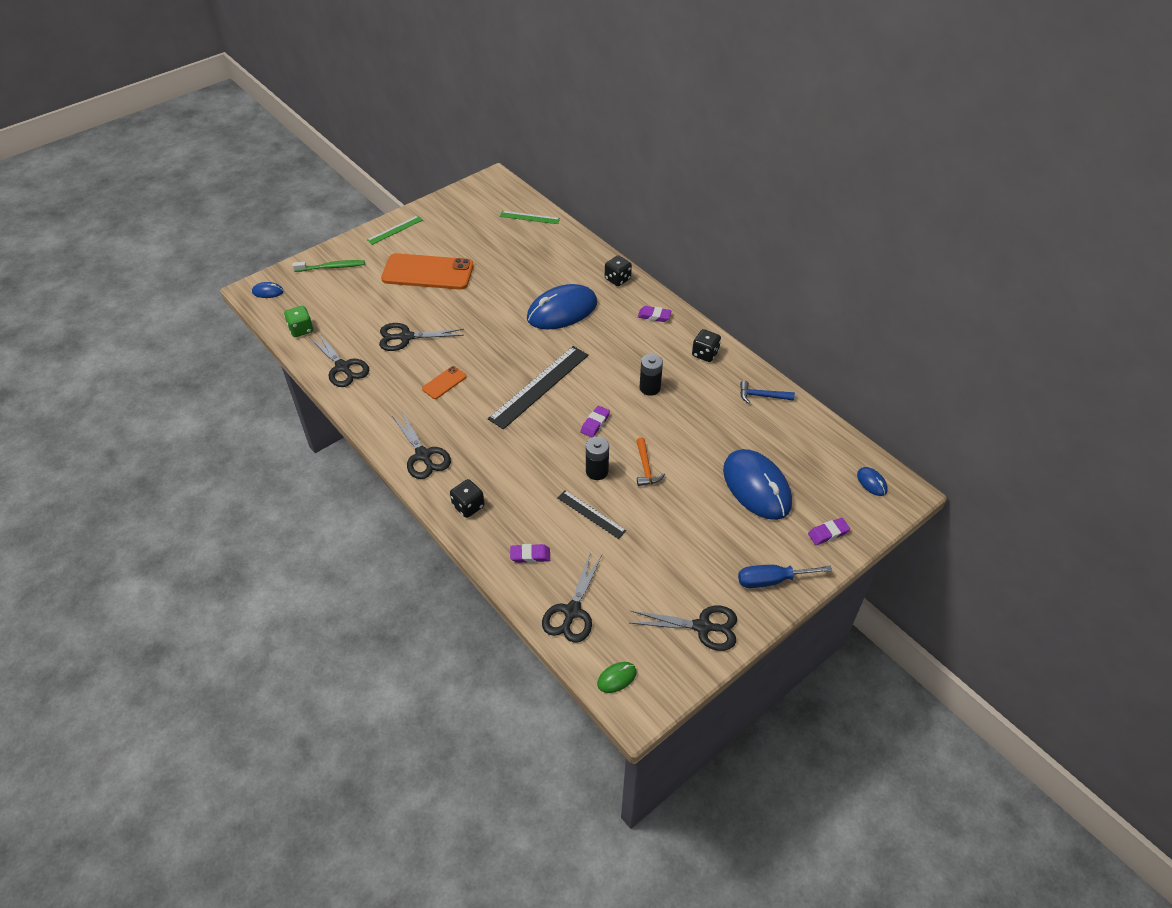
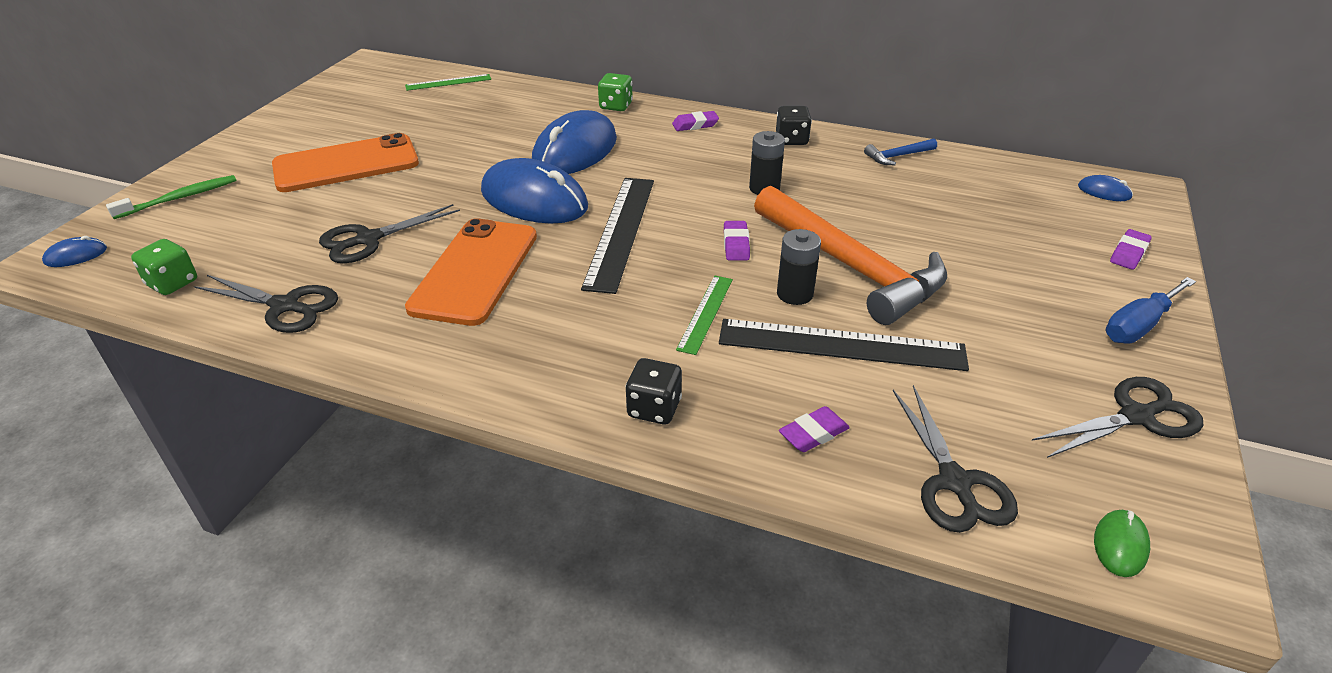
camera: 30 degrees left, 10 degrees down
(395, 230) = (259, 136): green ruler -> green ruler (705, 313)
(423, 455) = (519, 370): black scissors -> none
(444, 383) = (475, 271): orange phone -> orange phone, size x2.20
(591, 514) = (841, 345): black ruler -> black ruler, size x1.84
(617, 279) = (616, 106): black dice -> green dice
(646, 468) = (851, 267): orange hammer -> orange hammer, size x2.49
(756, 487) = (998, 238): blue mouse -> blue mouse (534, 199)

